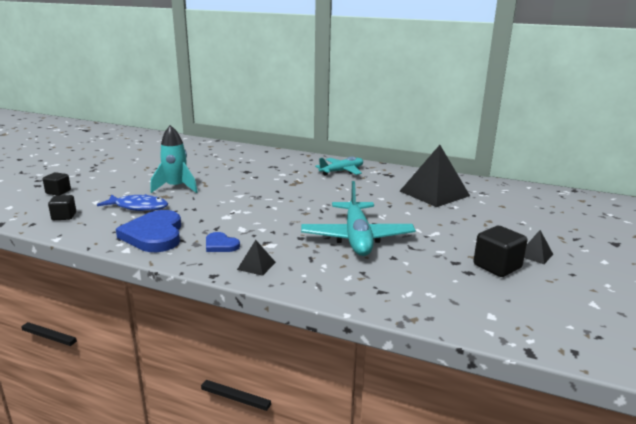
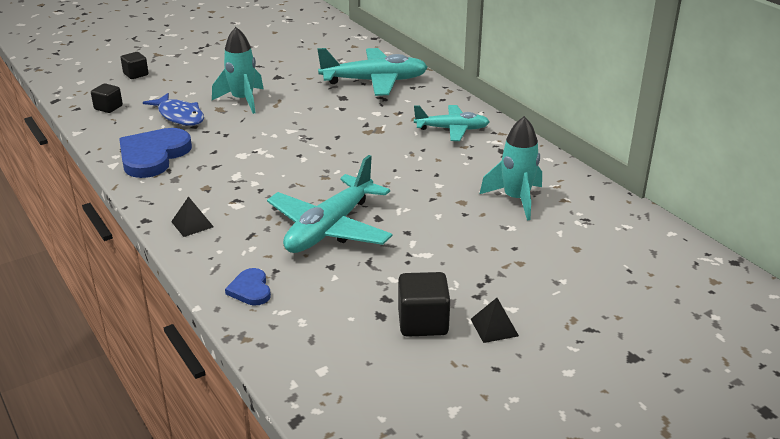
camera: 35 degrees right, 10 degrees up
(220, 245) = (193, 188): blue heart -> blue heart (250, 289)
(254, 159) = (375, 81): none -> turquoise plane
(434, 193) = (516, 199): black pyramid -> turquoise rocket

